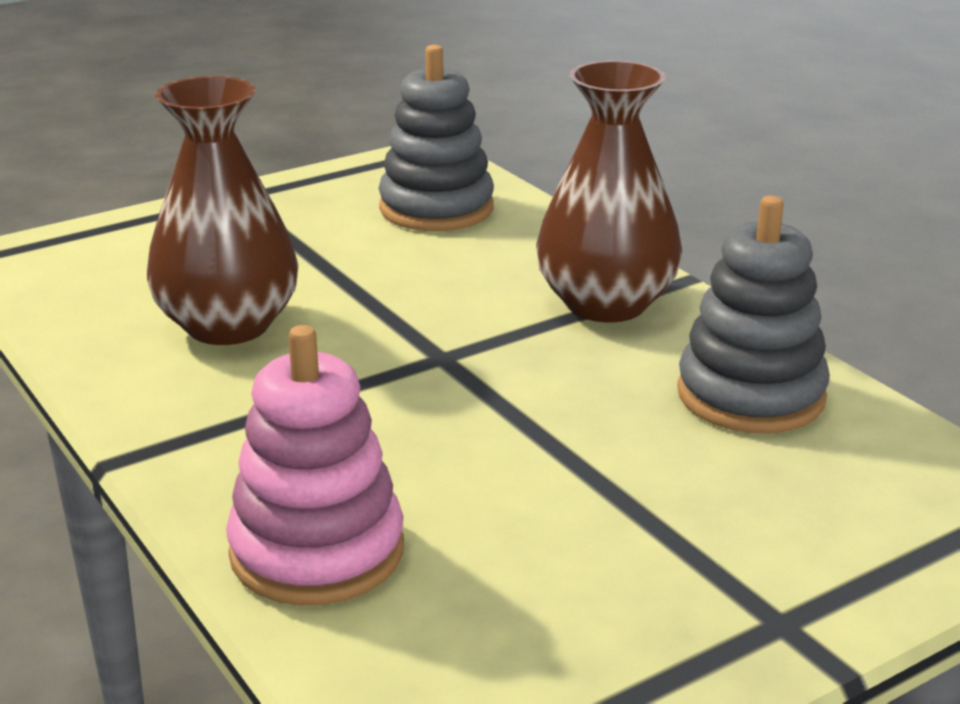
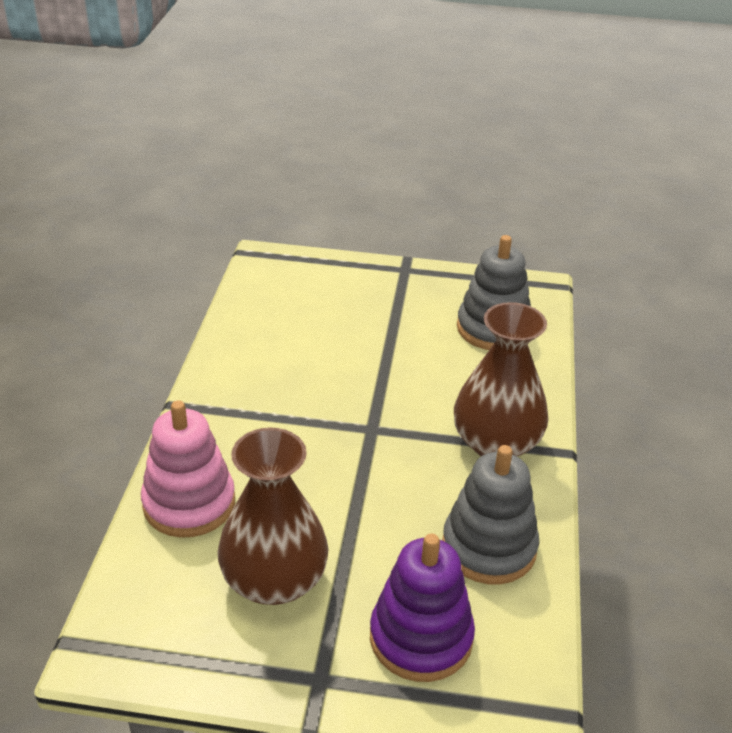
camera: 40 degrees right, 10 degrees up
(228, 325) = (303, 353): brown vase -> brown vase (274, 580)
(819, 514) = (421, 638): none -> purple stacking toy

